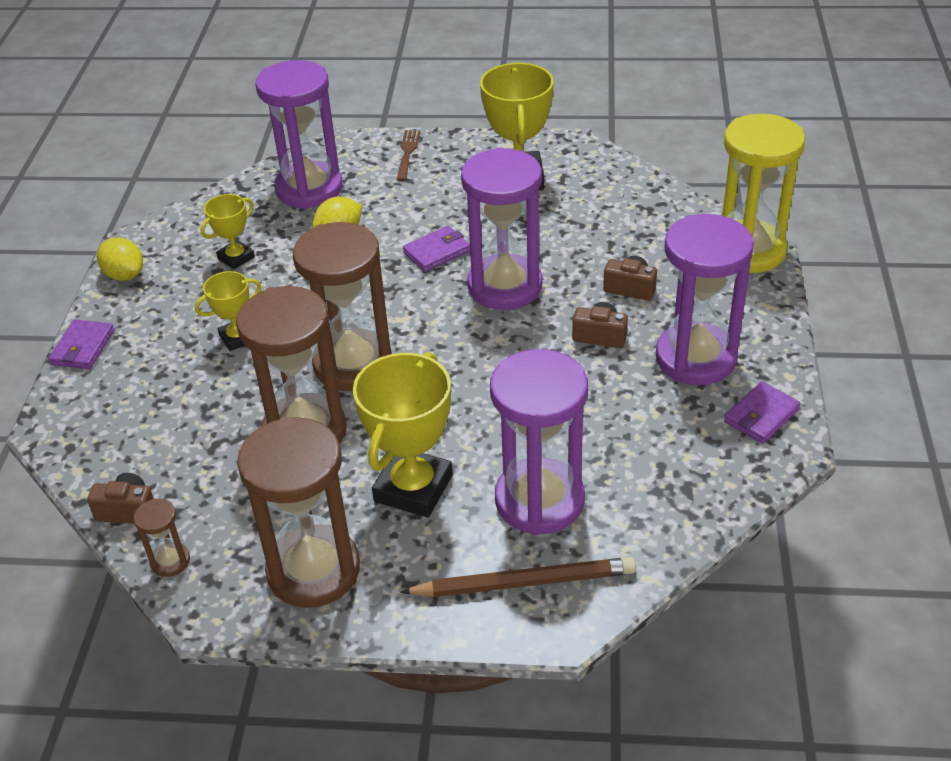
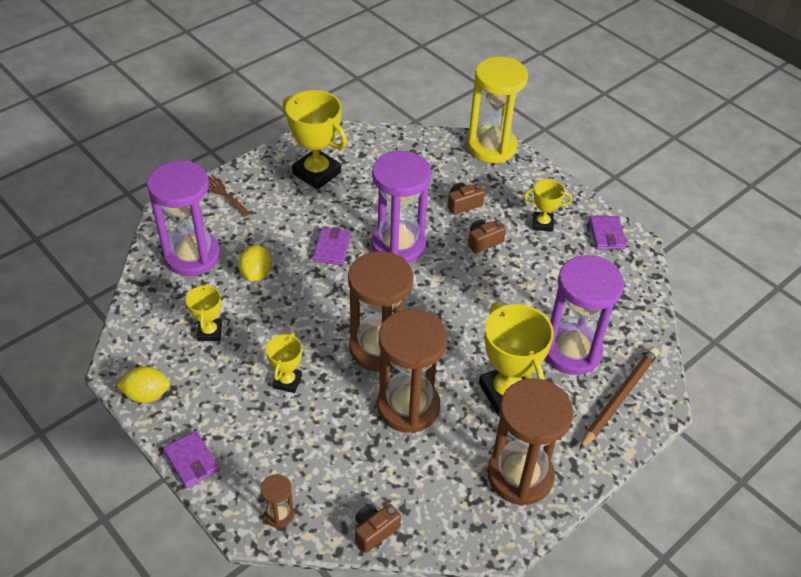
camera: 50 degrees left, 5 degrees up
(170, 561) = (441, 537): brown hourglass -> brown hourglass (279, 514)
(695, 358) = (542, 224): purple hourglass -> yellow trophy

